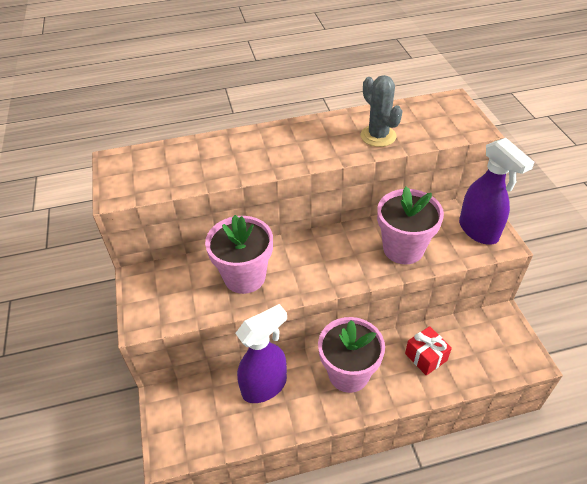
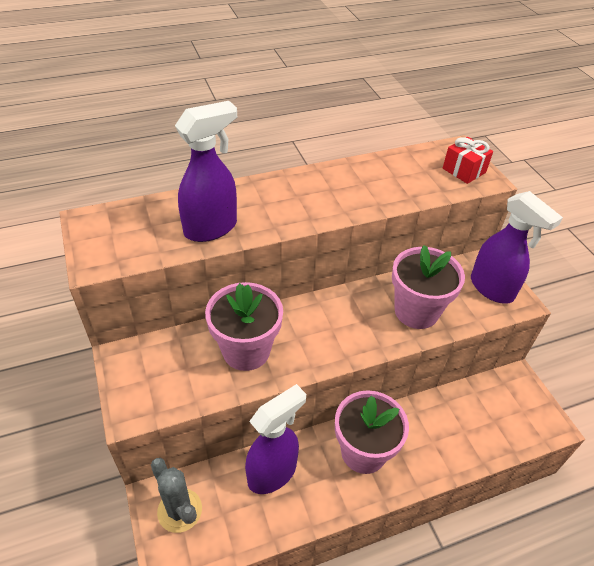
camera: 10 degrees left, 0 degrees up
(217, 168) = (211, 228): none -> purple spray bottle
(378, 136) = (385, 189): grey cactus -> grey cactus (179, 510)
(426, 357) = (443, 427): red gift -> red gift (464, 170)

